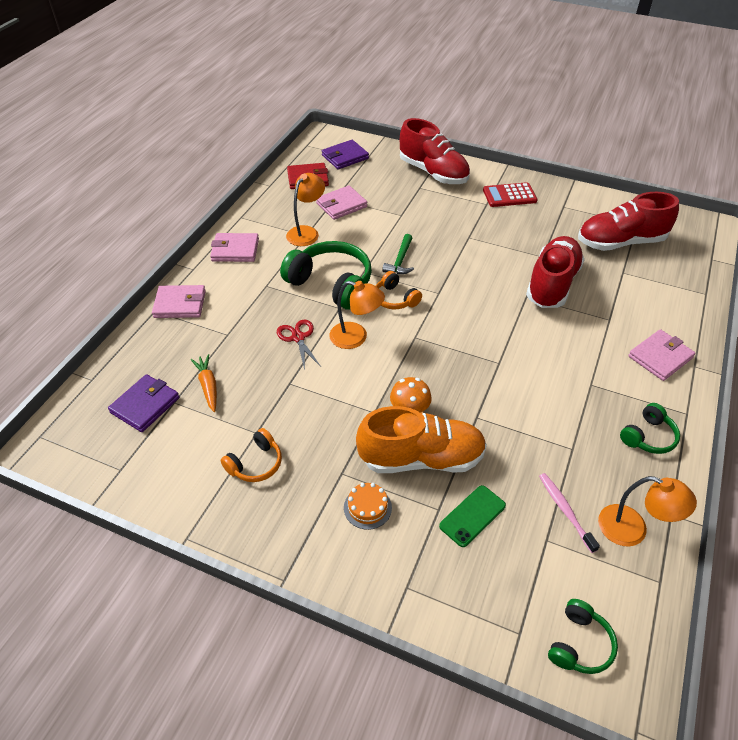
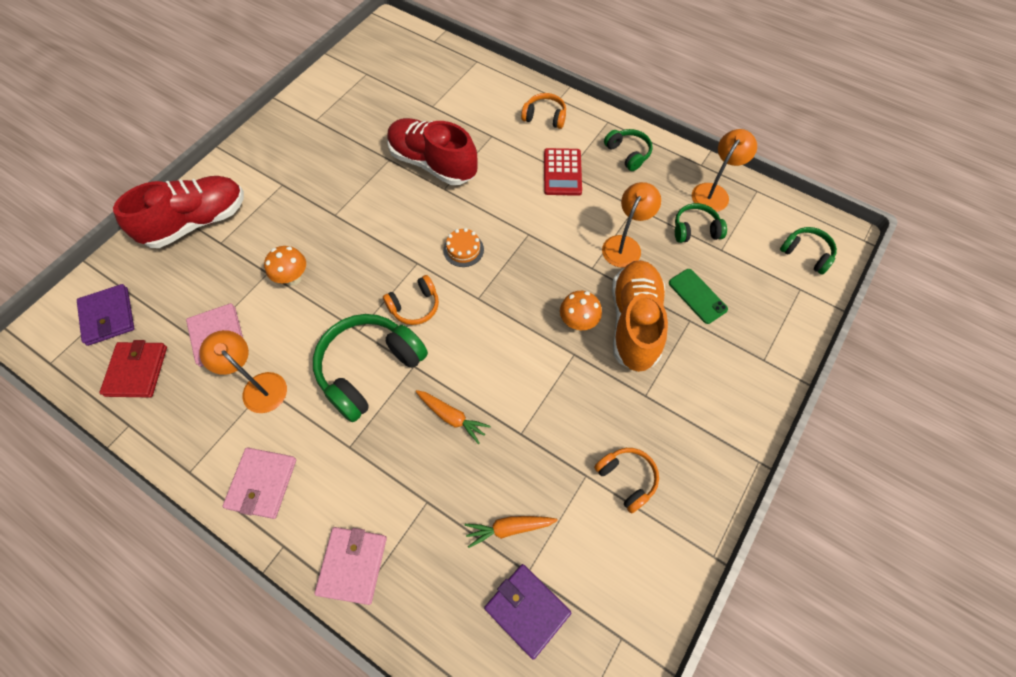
camera: 80 degrees left, 15 degrees up
(298, 337) = (452, 417): red scissors -> orange carrot
(356, 338) = (466, 355): orange lamp -> orange lamp (625, 245)
(367, 507) = (685, 378): orange cake -> orange cake (463, 250)
(400, 228) = (293, 278): none -> orange mushroom
(400, 261) = (352, 289): green hammer -> none
(509, 195) = (276, 160): red calculator -> red calculator (562, 172)
(565, 511) = (695, 229): pink toothbrush -> green headphones
(620, 242) = (389, 94): red shoe -> none
(660, 357) = (545, 117): pink wallet -> orange headphones

